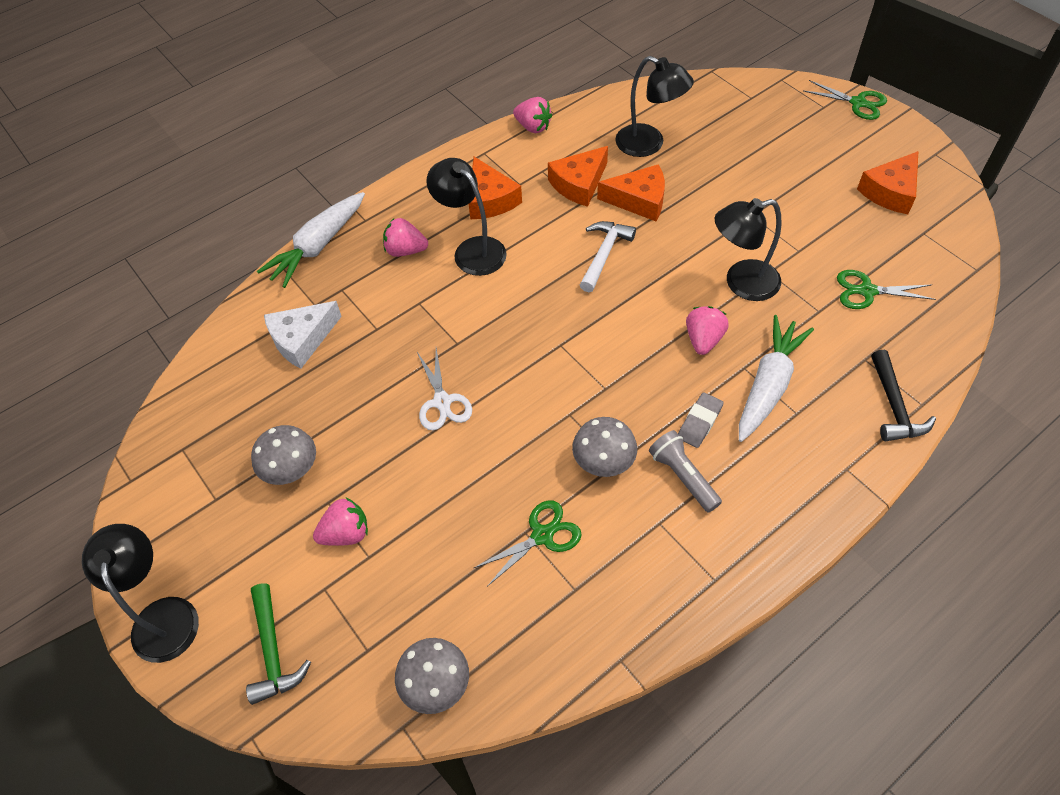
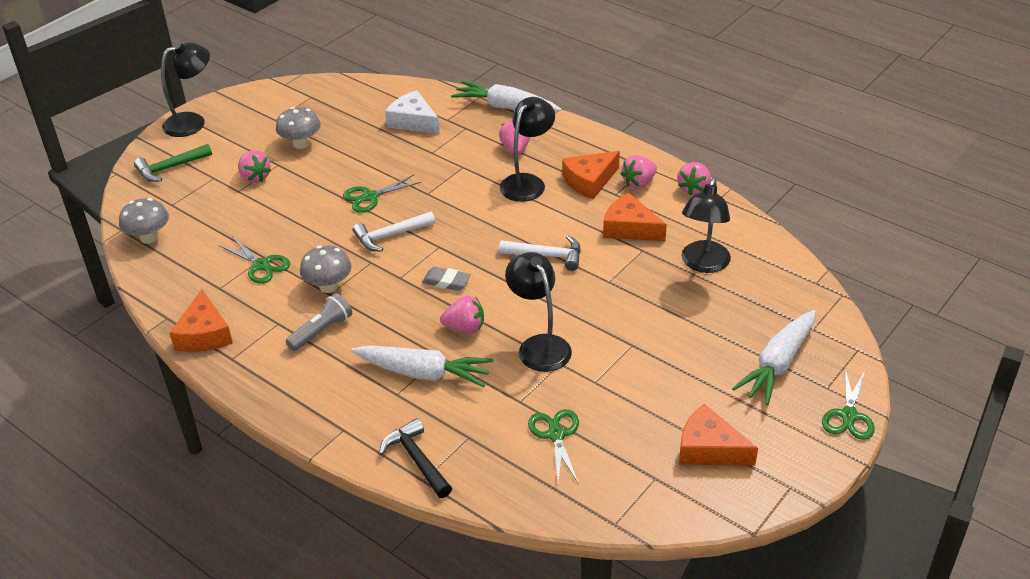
camera: 75 degrees right, 15 degrees down
(442, 402) = (370, 197): white scissors -> green scissors
(508, 163) = (639, 183): none -> pink strawberry
(526, 389) = (390, 236): none -> white hammer
(639, 200) = (623, 268): orange cheese -> orange cheese (204, 334)
(699, 422) = (376, 335): grey eraser -> grey eraser (446, 282)
(792, 128) = (778, 364): none -> white carrot
(894, 406) = (416, 459): black hammer -> black hammer turned 75 degrees clockwise

